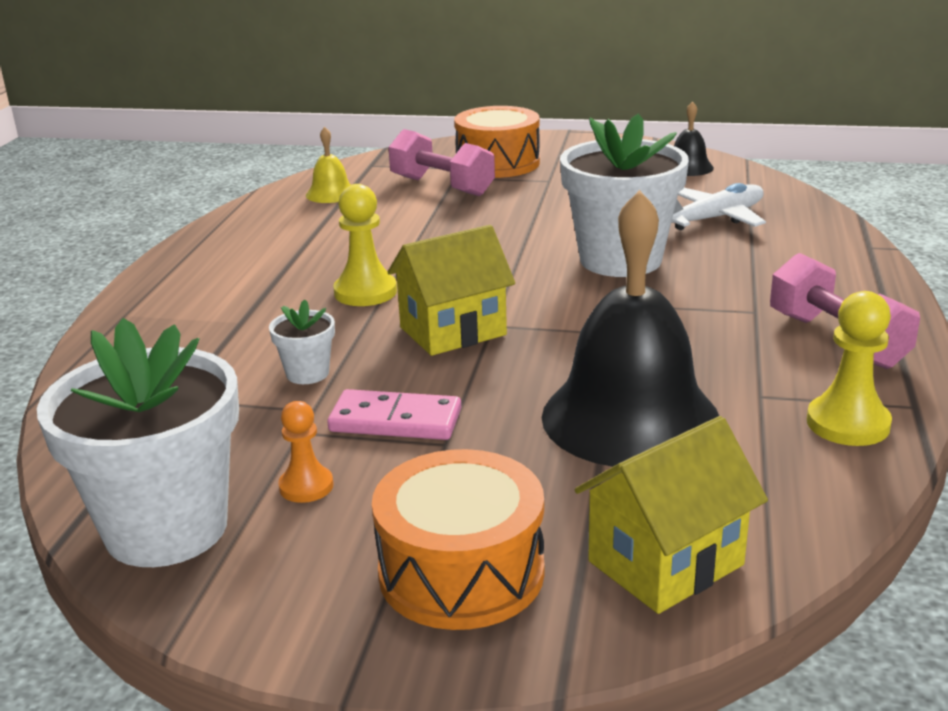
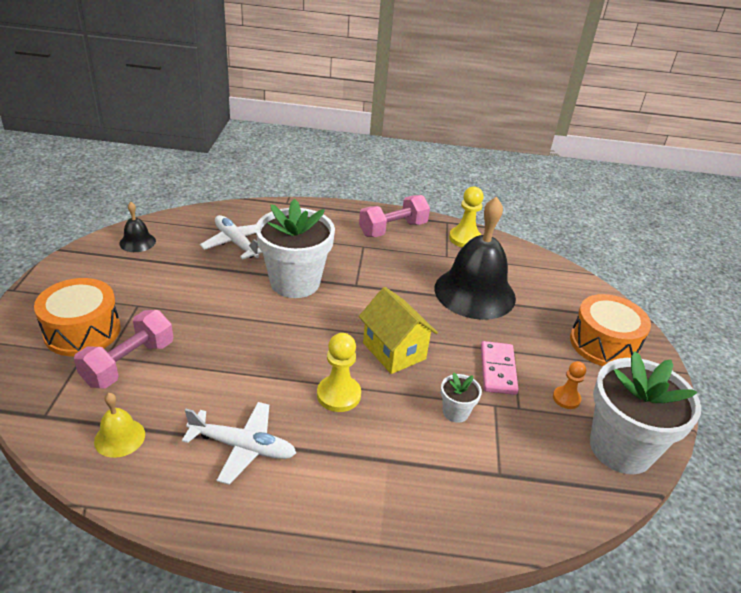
camera: 100 degrees left, 10 degrees up
(296, 244) = (242, 447): none -> white plane
(666, 563) = (574, 292): yellow house -> none

